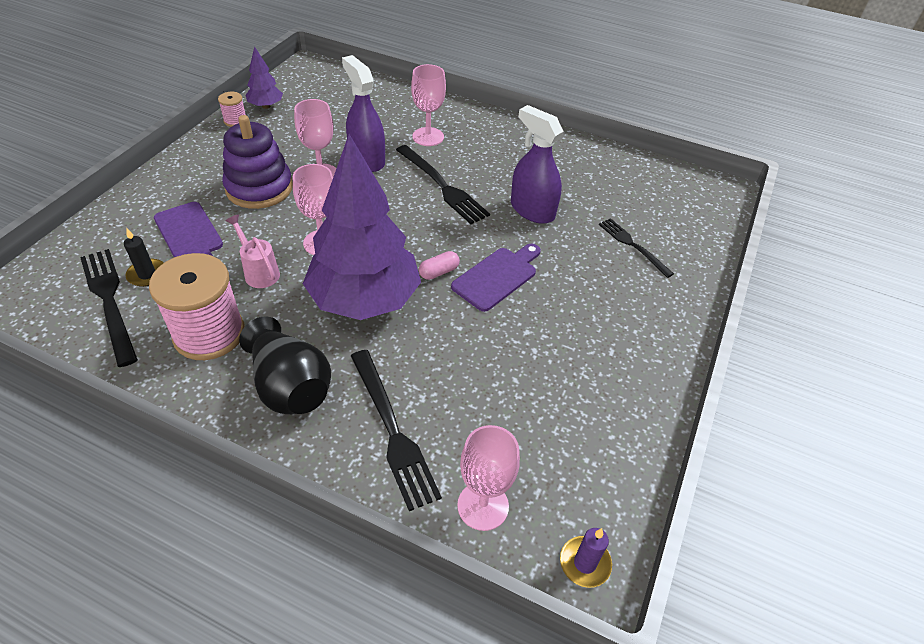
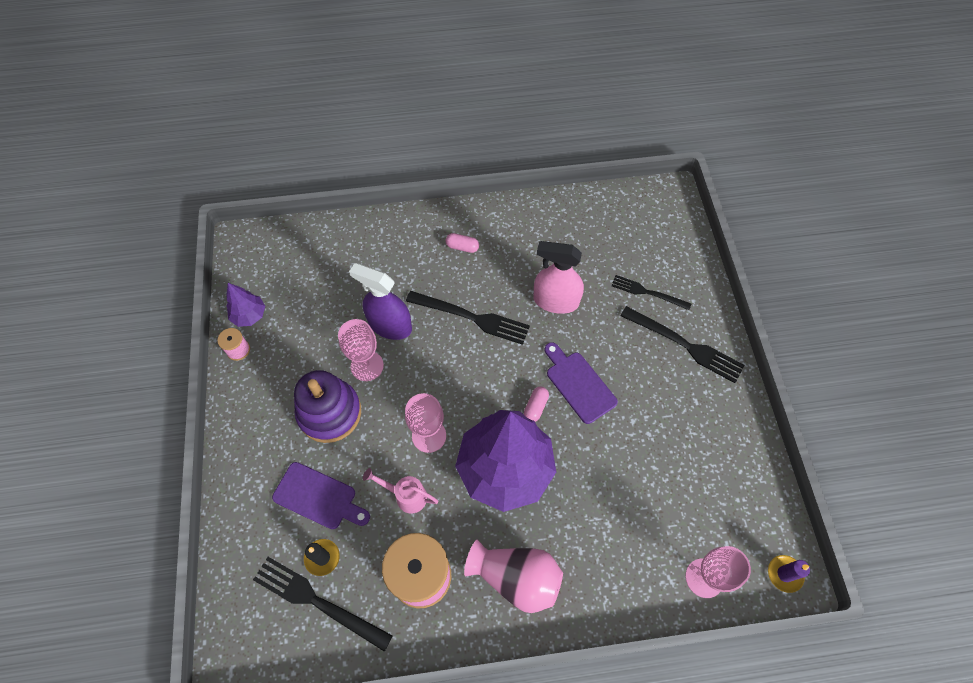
camera: 30 degrees left, 15 degrees up
(290, 386) = (516, 578): black vase -> pink vase
(392, 430) = (610, 563): black fork -> black fork (685, 345)
(428, 137) = (418, 268): pink goblet -> none
(480, 140) = (462, 247): none -> pink capsule
(497, 277) = (578, 384): purple cutting board -> purple cutting board turned 45 degrees counterclockwise
(532, 210) = (555, 301): purple spray bottle -> pink spray bottle

